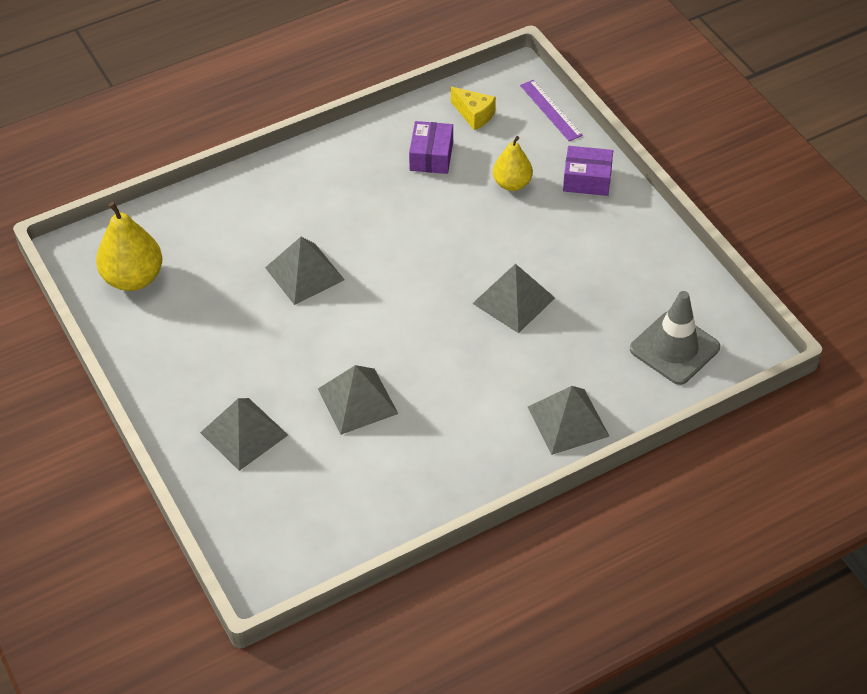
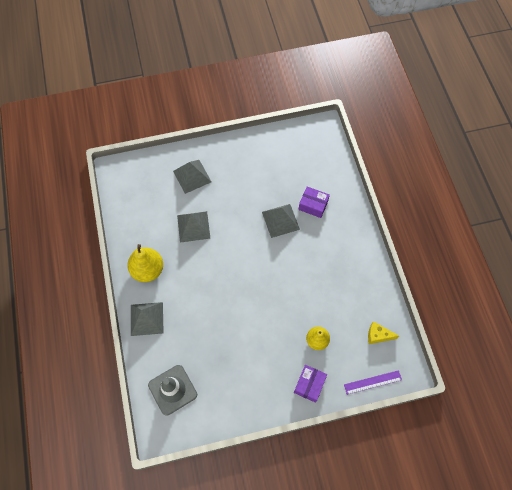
camera: 105 degrees right, 15 degrees up
(133, 278) = (299, 147): yellow pear -> yellow pear (148, 270)
(431, 156) = (349, 302): purple box -> purple box (313, 205)
(474, 115) = (378, 335): yellow cheese -> yellow cheese turned 45 degrees clockwise
(513, 300) = (232, 316): grey pyramid -> none

